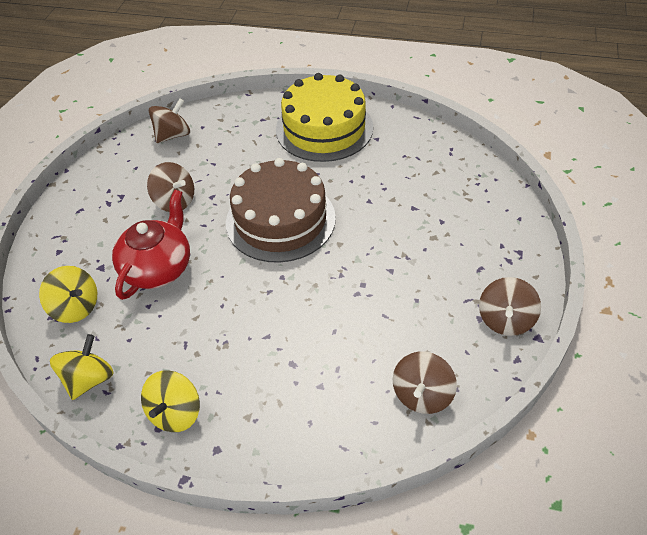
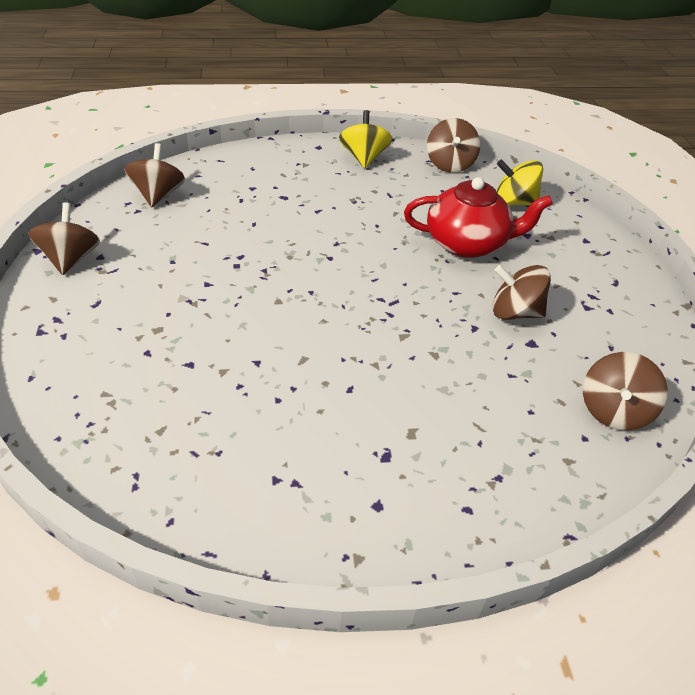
camera: 155 degrees right, 5 degrees down
(89, 379) = (450, 164): yellow spinning top -> brown spinning top
(158, 267) = (468, 243): red teapot -> red teapot turned 90 degrees counterclockwise
(280, 220) = (365, 314): brown cake -> none
(324, 128) = (378, 480): yellow cake -> none

